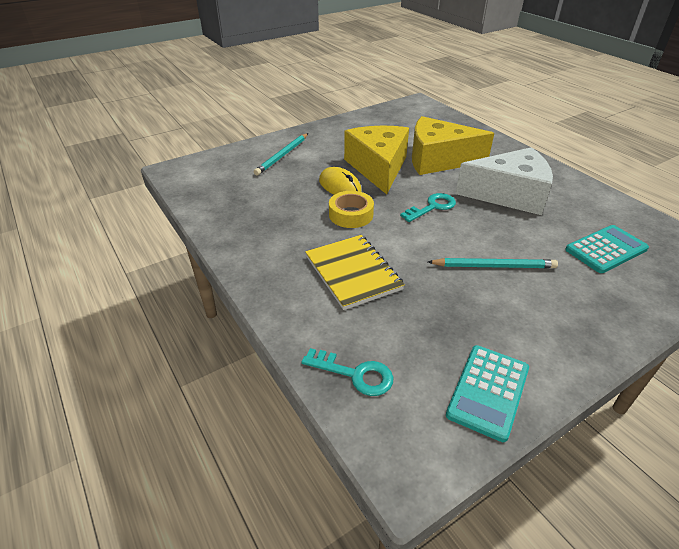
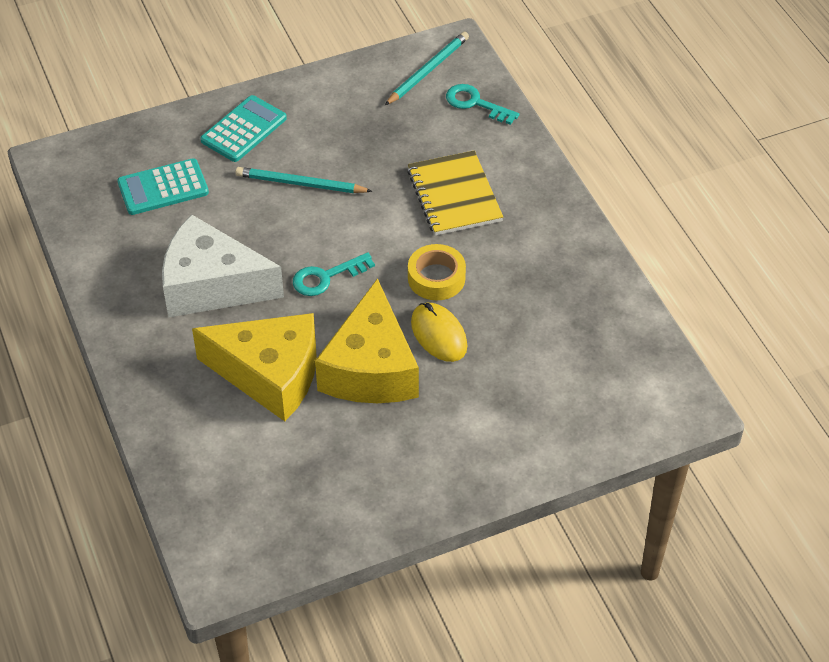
camera: 170 degrees left, 10 degrees up
(282, 156) = (516, 421): turquoise pencil -> turquoise pencil (428, 70)
(488, 391) = (374, 79): turquoise calculator -> turquoise calculator (244, 129)

